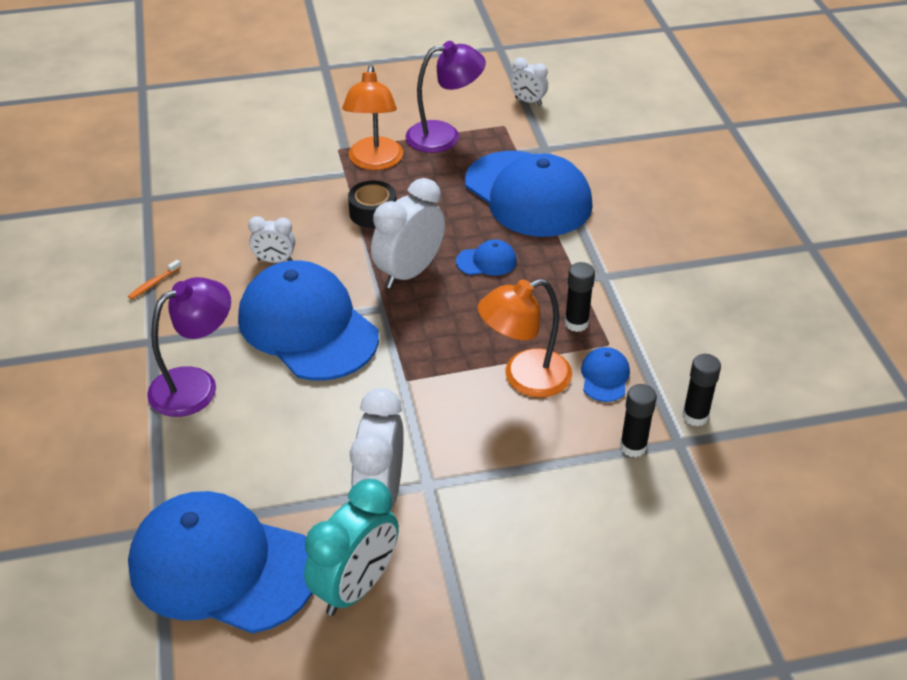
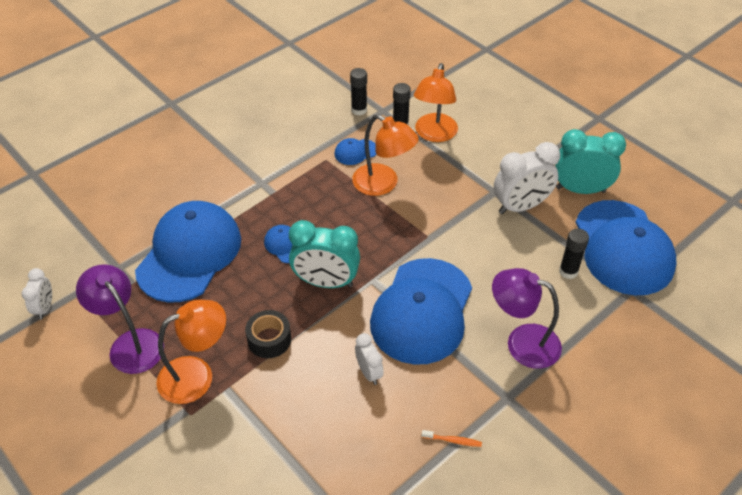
camera: 120 degrees left, 5 degrees up
(409, 272) = (326, 282): white clock -> turquoise clock
(576, 323) = (317, 179): black glue stick -> black glue stick (568, 271)
(588, 475) = (434, 134): none -> orange lamp

